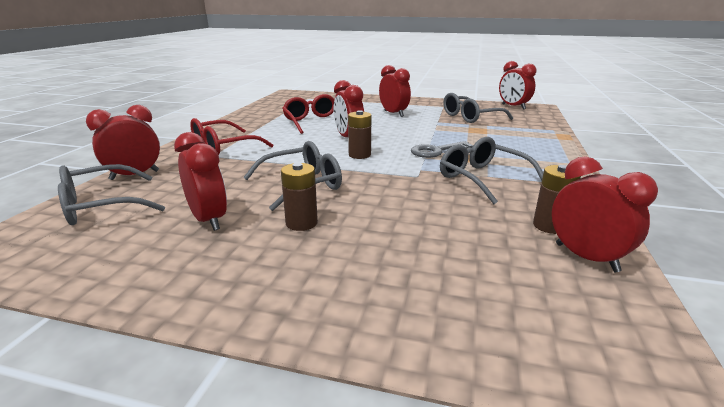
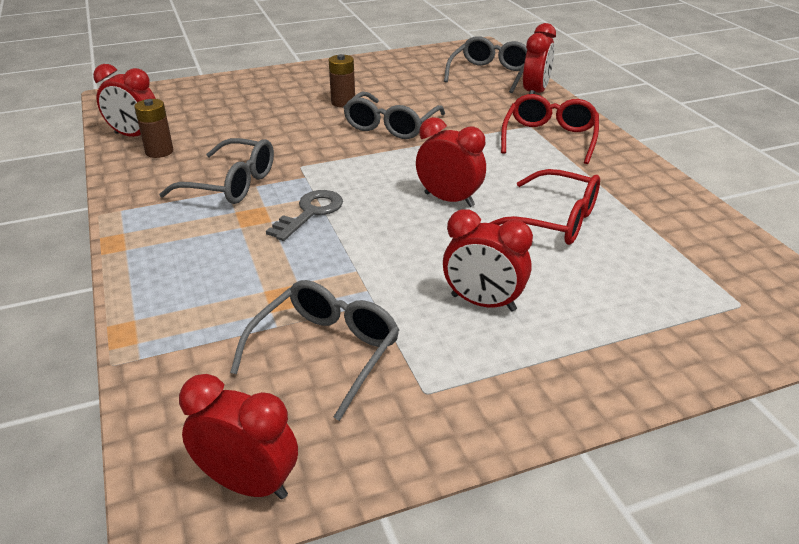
camera: 145 degrees right, 10 degrees up
(208, 220) = (405, 87): red clock -> none
(359, 155) = (392, 175): brown battery -> none

